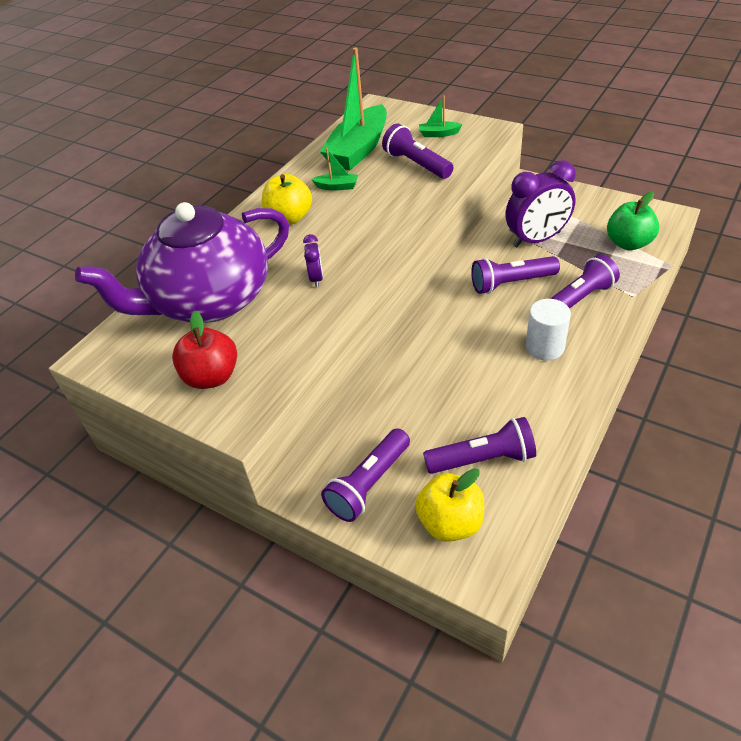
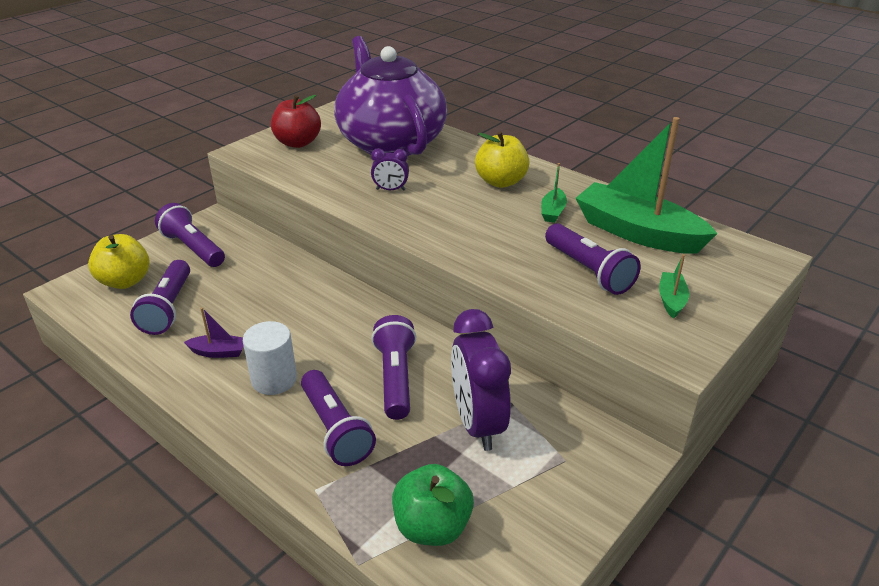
camera: 95 degrees right, 10 degrees down
(416, 164) = (588, 271): purple flashlight -> purple flashlight turned 90 degrees clockwise
(529, 394) = (219, 352): none -> purple boat

